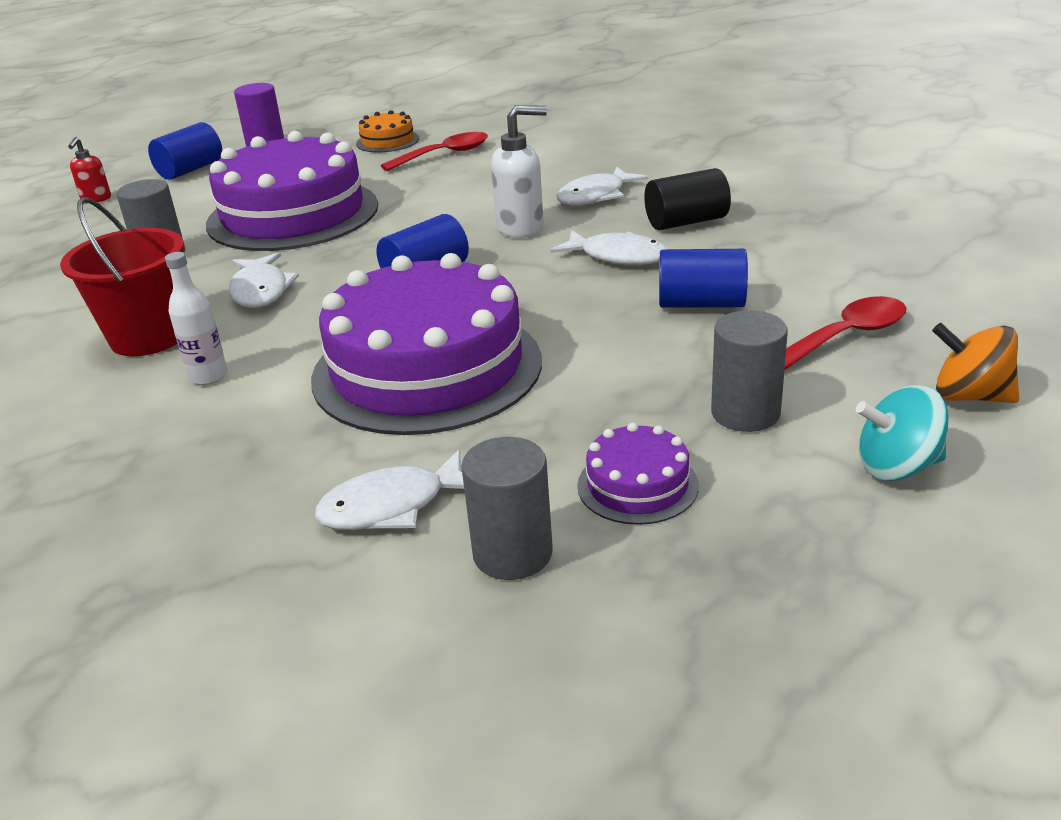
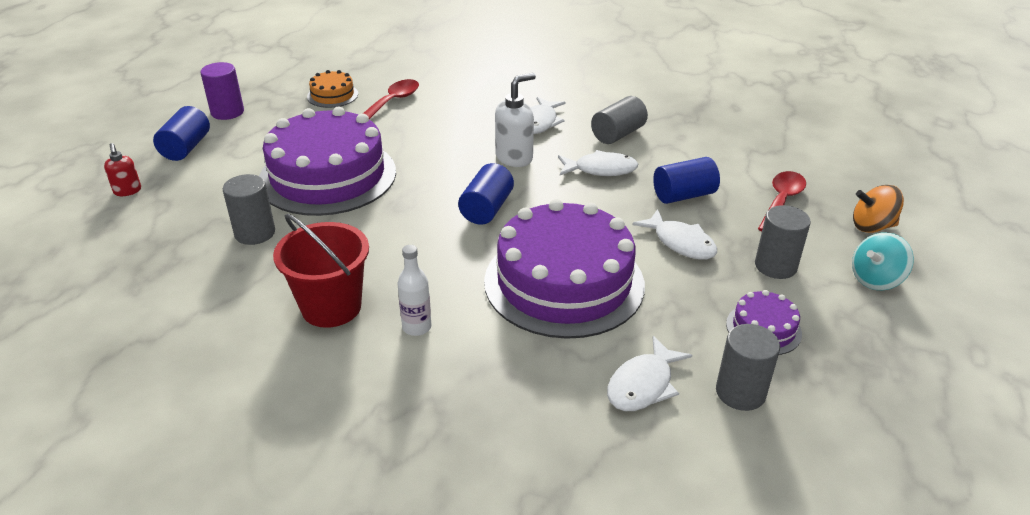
camera: 30 degrees left, 5 degrees up
(260, 290) = (377, 248): white fish -> white fish (680, 243)
(686, 222) = (618, 134): black cylinder -> grey cylinder

